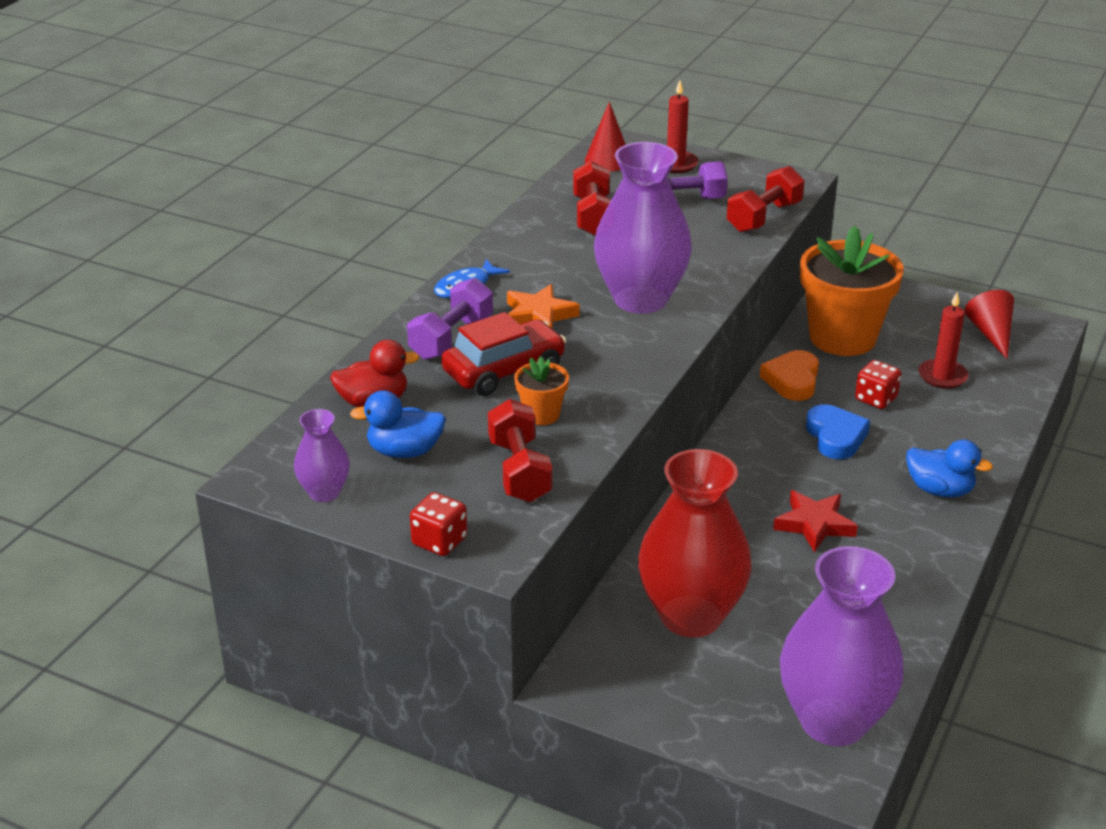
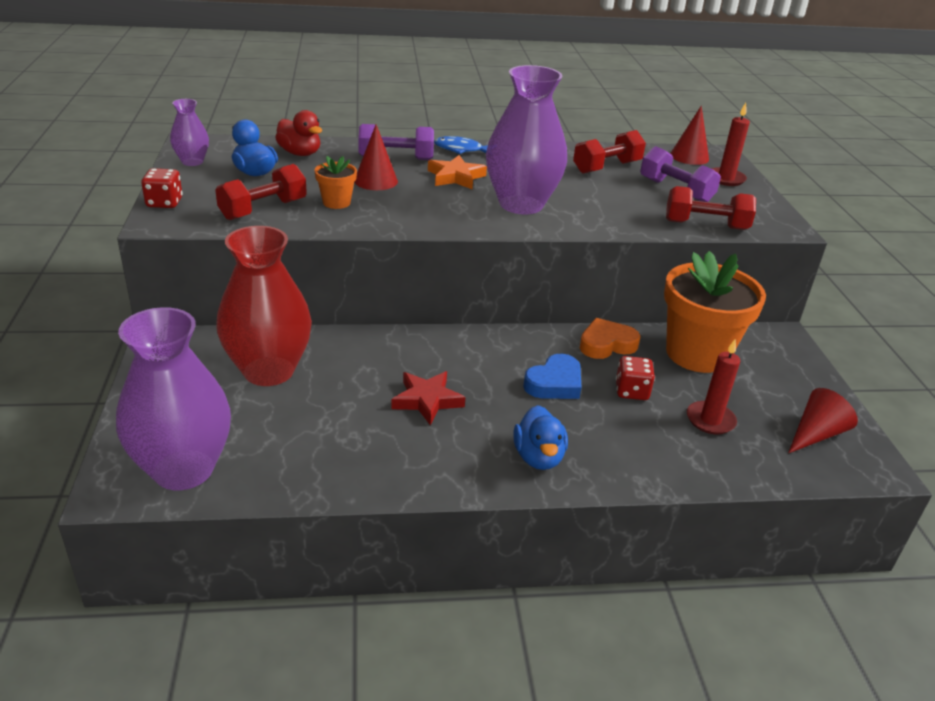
camera: 55 degrees right, 0 degrees up
(504, 371) = (376, 181): red car -> red cone

